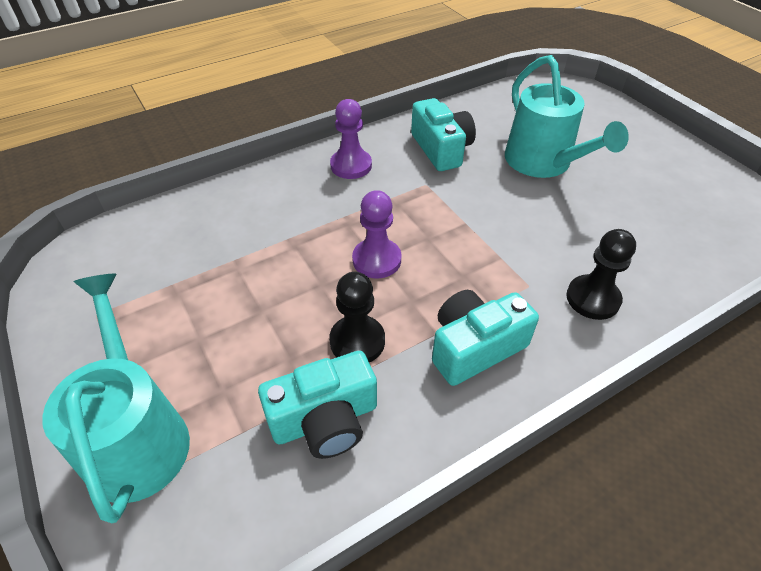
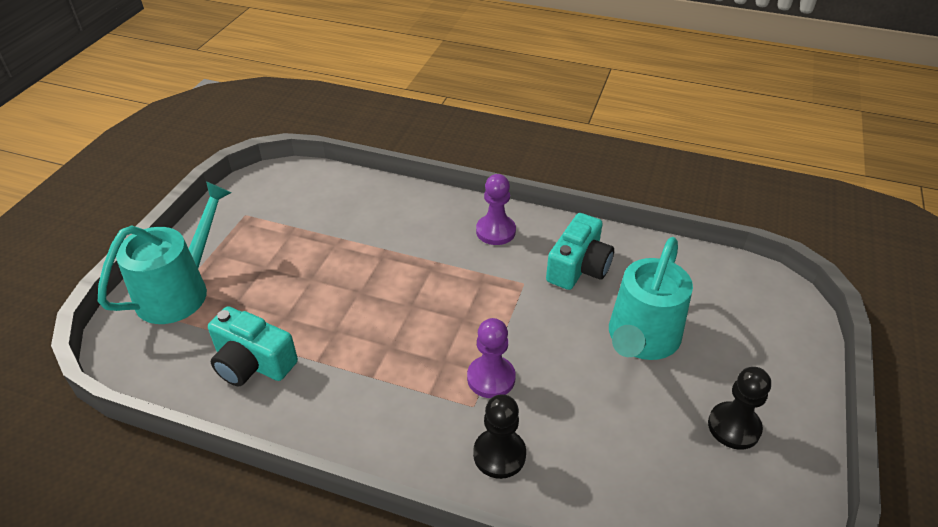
camera: 50 degrees right, 5 degrees down
(357, 341) = (327, 340): black pawn -> black pawn (734, 427)
(376, 260) = (411, 305): purple pawn -> purple pawn (491, 378)
(475, 347) = (378, 405): turquoise camera -> none

